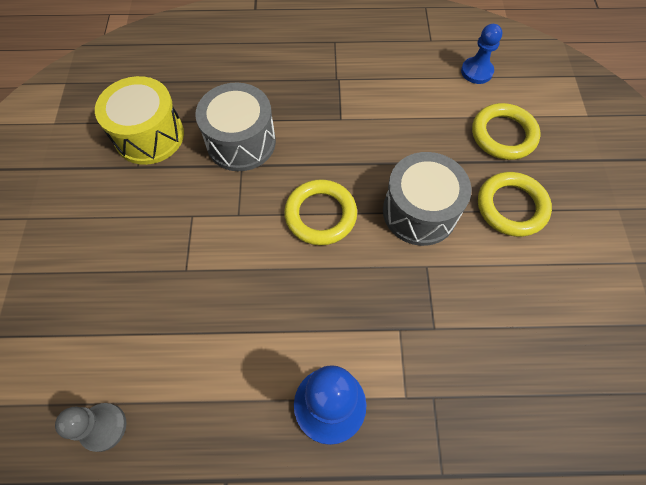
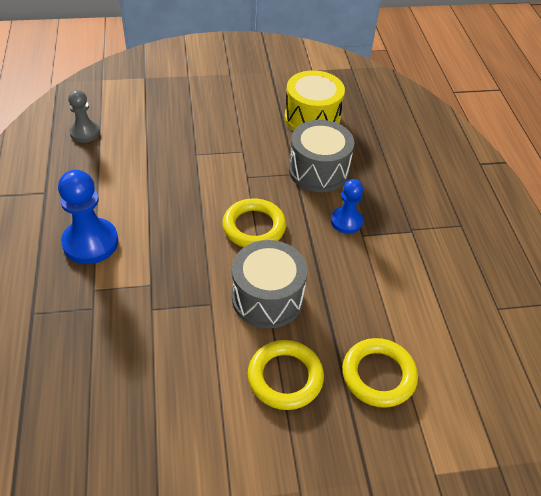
camera: 80 degrees right, 15 degrees down
(476, 72) = (465, 352): blue pawn -> blue pawn (346, 221)

